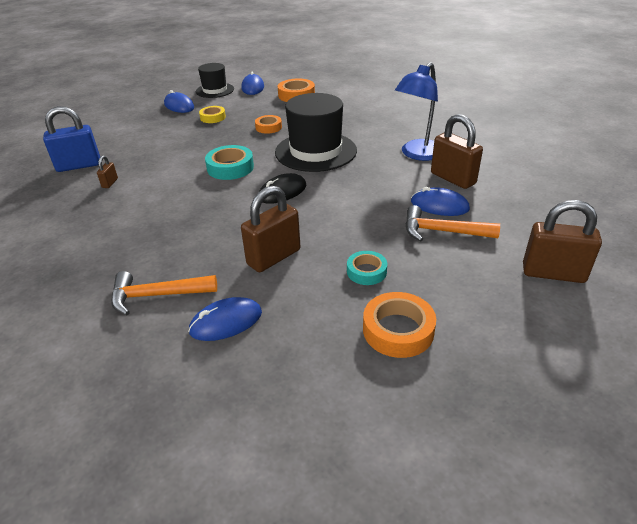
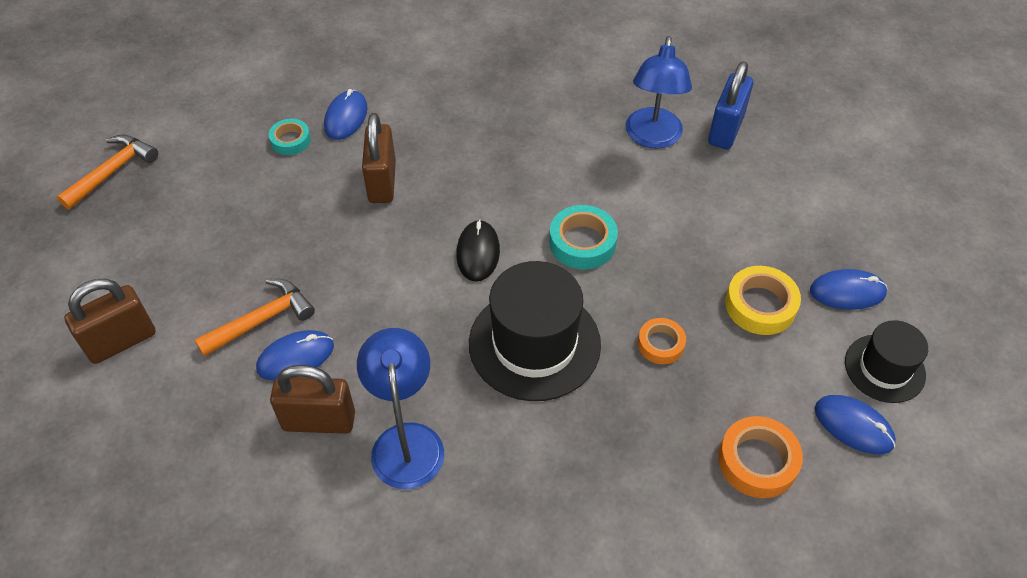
camera: 130 degrees right, 15 degrees up
(110, 183) = (652, 138): brown padlock -> blue lamp
(157, 295) = (421, 98): orange hammer -> orange hammer (112, 171)
(213, 117) = (760, 305): yellow tape -> yellow tape, size x1.56
(366, 271) = (290, 224): turquoise tape -> turquoise tape (290, 140)
(398, 330) = (217, 195): orange tape -> none

